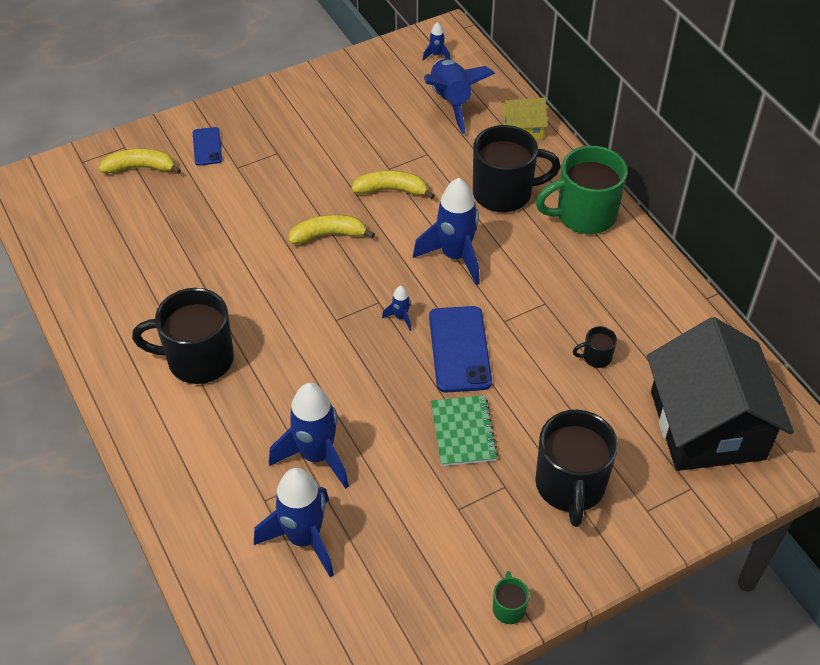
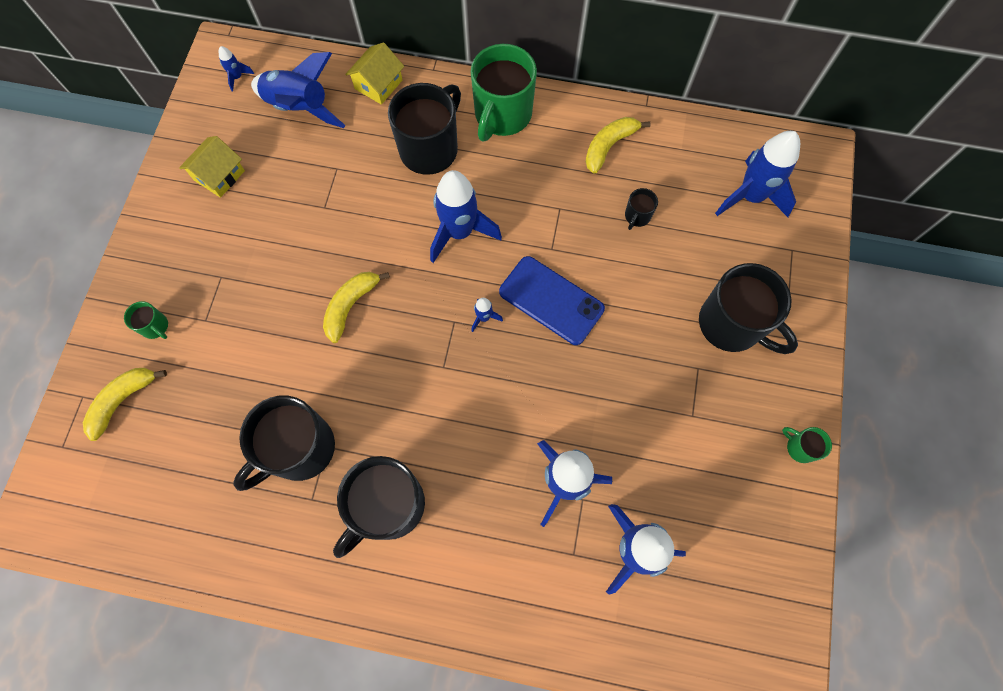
camera: 50 degrees left, 20 degrees up
(193, 281) = (299, 449): none -> black mug
(207, 146) = (155, 327): blue phone -> green mug
(351, 99) = (219, 175): none -> yellow house
(391, 190) = (349, 223): yellow banana -> yellow banana (609, 146)
(463, 432) = (628, 358): green notebook -> none
(707, 425) = (750, 197): black house -> blue rocket

